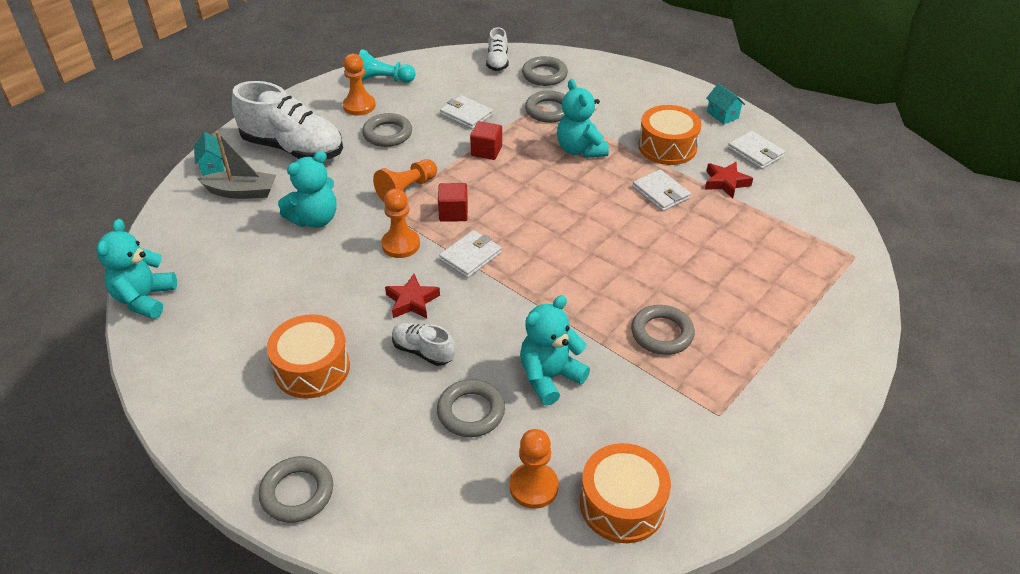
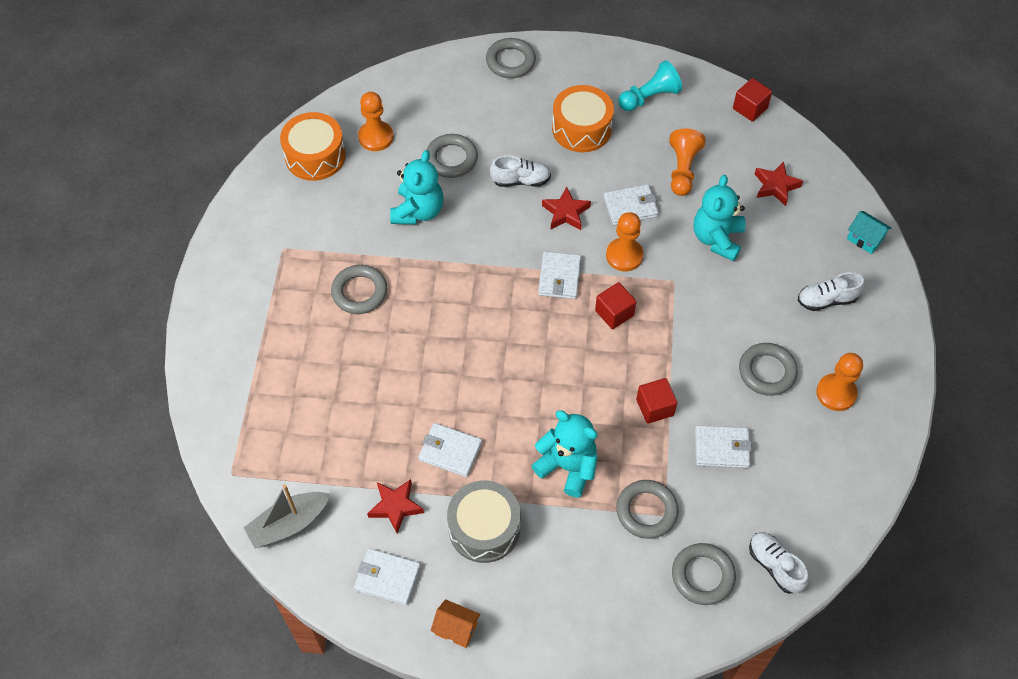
camera: 145 degrees right, 15 degrees up
(145, 299) = (750, 108): turquoise teddy bear -> red cube
(219, 230) = (775, 186): none -> red star
(242, 192) = (806, 229): grey boat -> grey boat (289, 524)
(293, 148) = (826, 300): white shoe -> white shoe, size x0.49
(352, 276) = (630, 207): none -> white wallet
(383, 80) = (858, 449): turquoise pawn -> turquoise pawn (649, 97)
(406, 190) = (677, 314): orange pawn -> orange pawn (682, 169)
(667, 147) = (484, 528): orange drum -> grey drum
(722, 115) = (456, 629): turquoise house -> orange house

